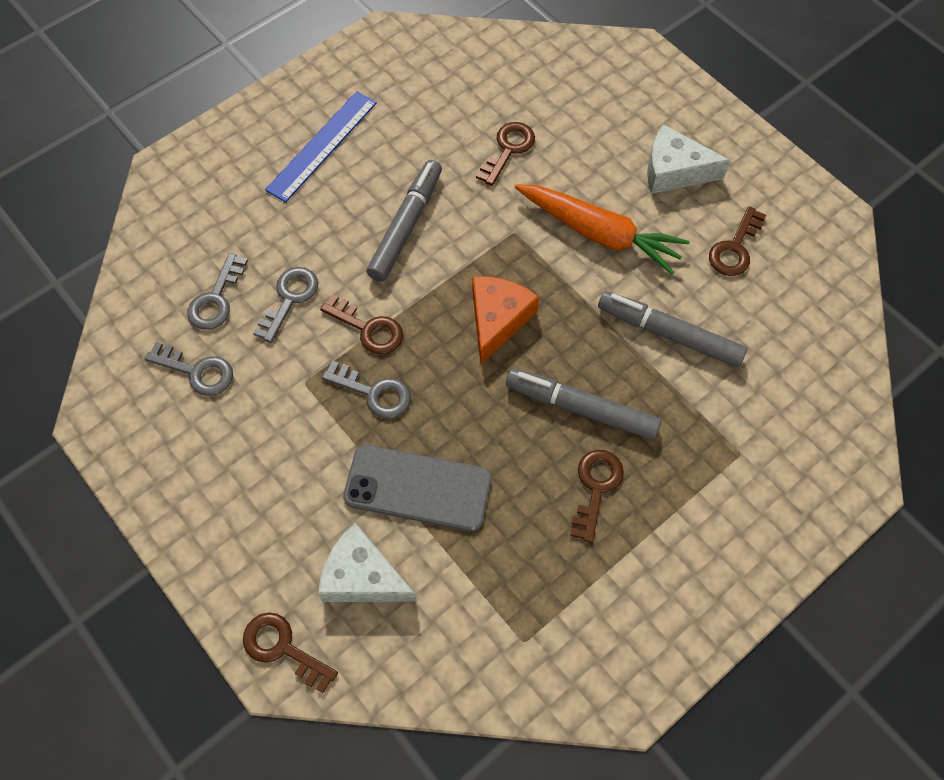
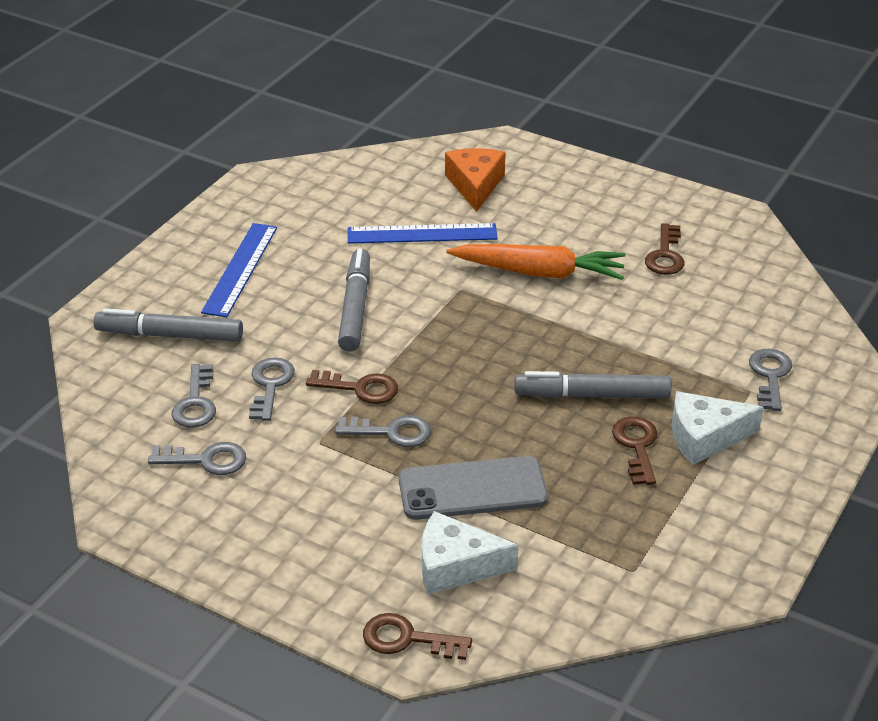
camera: 20 degrees left, 25 degrees down
(497, 320) = (480, 353): orange cheese -> orange cheese (475, 185)
(508, 150) = (422, 234): brown key -> blue ruler
(669, 334) = (641, 326): grey marker -> grey marker (170, 335)
(674, 171) = (582, 215): white cheese -> white cheese (705, 437)
(769, 441) = (770, 376): none -> grey key

